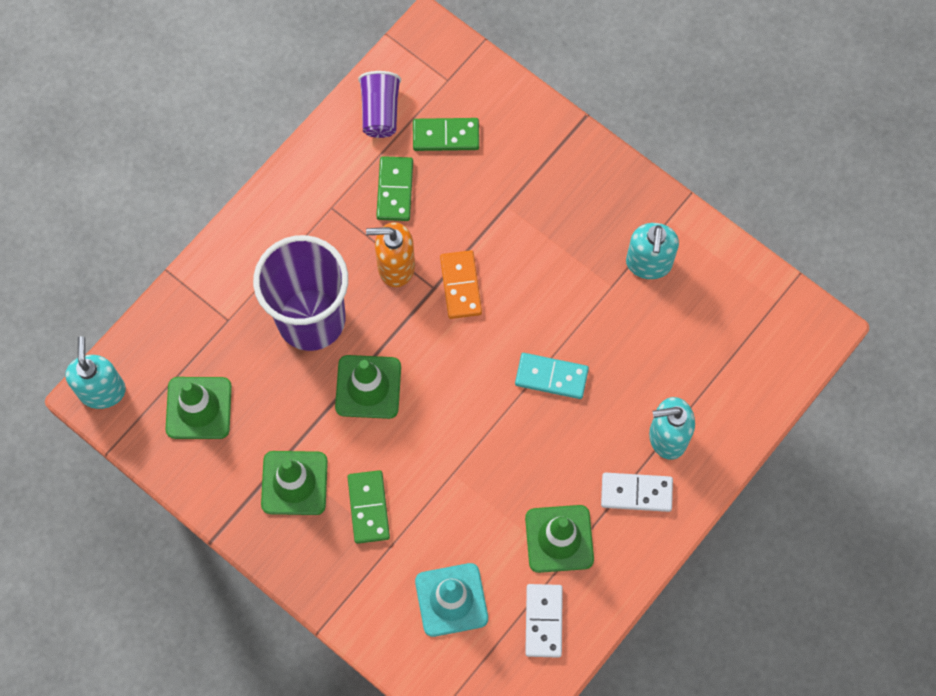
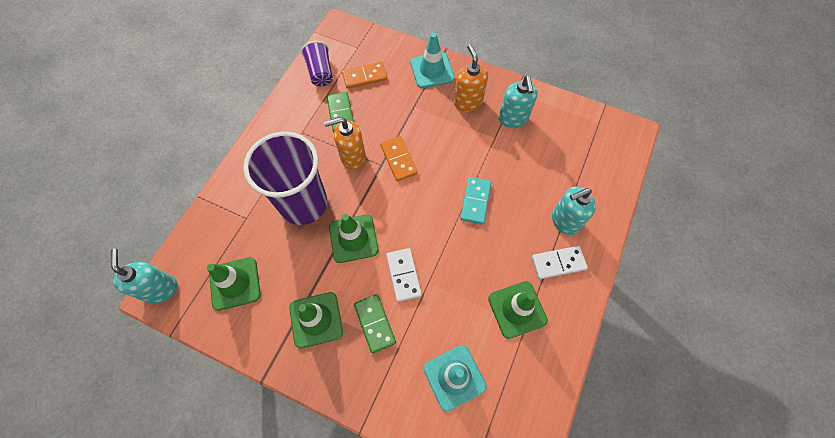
camera: 15 degrees left, 5 degrees down
(446, 136) = (365, 76): green domino -> orange domino
(544, 621) = (527, 374): white domino -> white domino (404, 275)
(551, 377) = (475, 201): turquoise domino -> turquoise domino turned 75 degrees counterclockwise
(552, 150) = (432, 70): none -> turquoise traffic cone
(590, 218) = (467, 102): none -> orange soap dispenser

